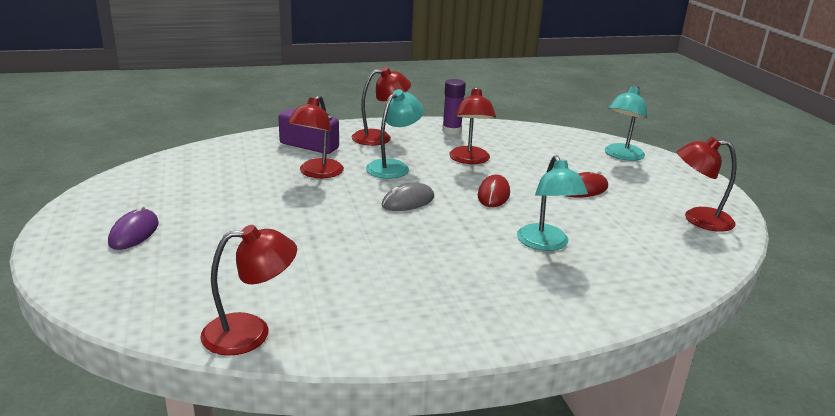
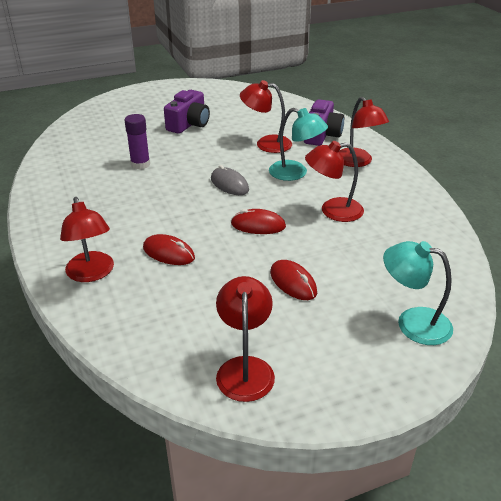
camera: 85 degrees right, 10 degrees up
(134, 233) = (160, 104): purple mouse -> none
(228, 215) = (189, 124): none -> purple camera
(250, 332) = (57, 150): red lamp -> red lamp (92, 274)
(451, 131) = (405, 198): purple glue stick -> purple glue stick (140, 164)
(546, 244) = (168, 253): turquoise lamp -> red mouse

